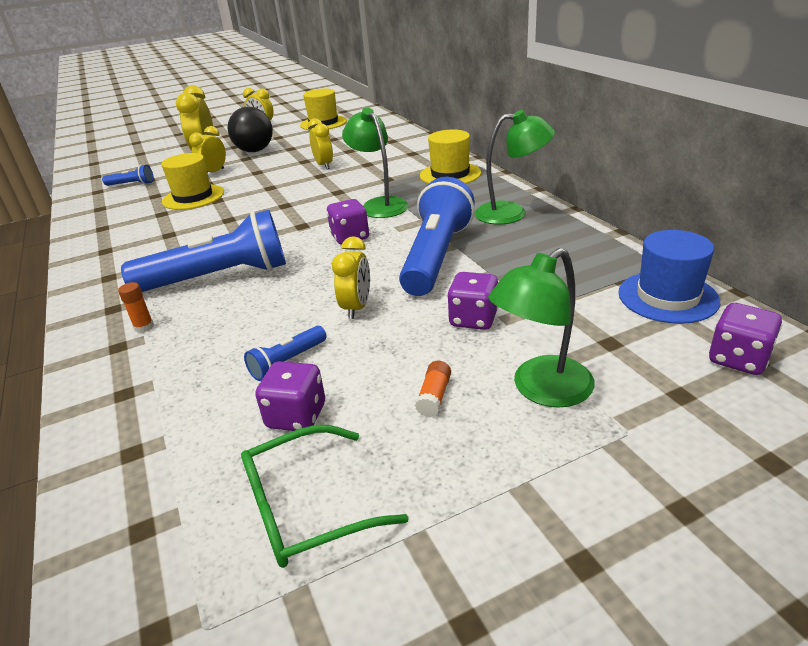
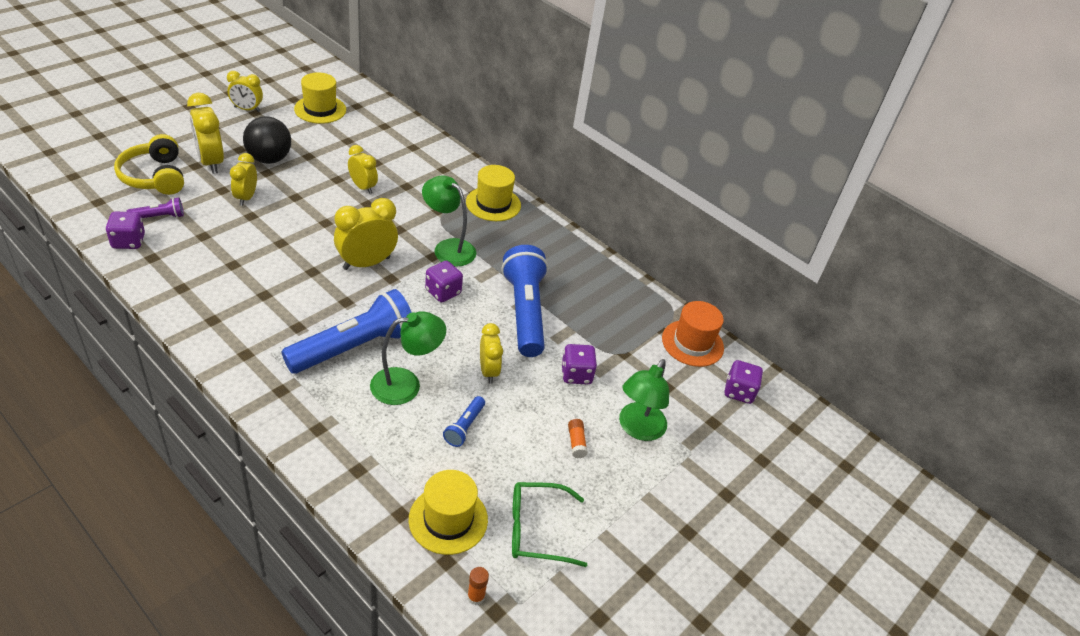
camera: 30 degrees left, 10 degrees up
(131, 184) = (159, 217): blue flashlight -> purple flashlight
(144, 327) = (326, 407): orange glue stick -> orange glue stick (476, 596)
(153, 162) = (154, 176): none -> yellow headphones
(193, 197) = (250, 238): yellow hat -> yellow hat (448, 519)
(285, 214) = (366, 263): none -> yellow clock
(296, 416) = (496, 470): purple dice -> purple dice (128, 241)
(305, 508) = (536, 530): green glasses -> green glasses turned 45 degrees clockwise
(511, 213) = (564, 257): green lamp -> green lamp (406, 384)
(667, 297) = (692, 343): blue hat -> orange hat

